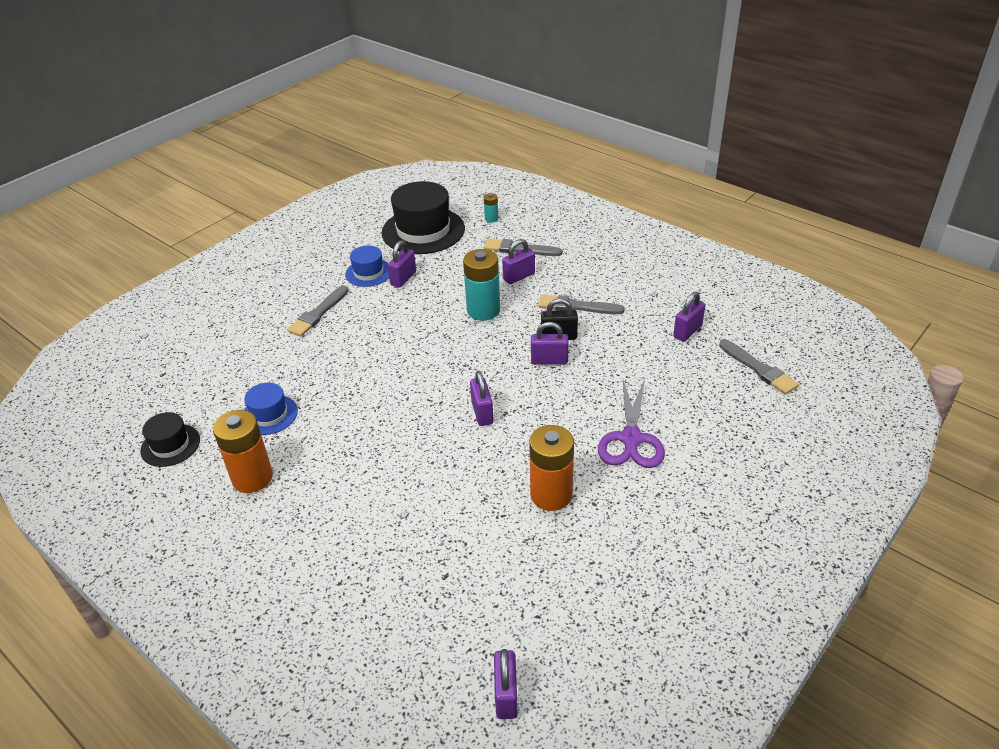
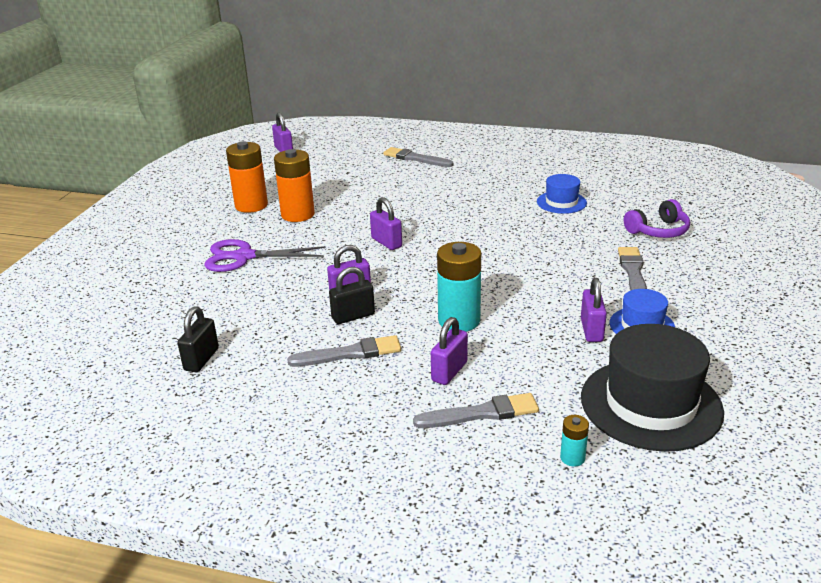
camera: 155 degrees right, 10 degrees down
(170, 445) = (606, 174): black hat -> none
(241, 348) = (658, 231): none -> purple headphones
(252, 478) = (523, 176): orange battery -> orange battery (251, 205)
(631, 438) = (244, 257): purple scissors -> purple scissors turned 75 degrees counterclockwise
(687, 331) = (201, 359): purple padlock -> black padlock
(759, 369) = (115, 340): grey brush -> grey brush (415, 158)

